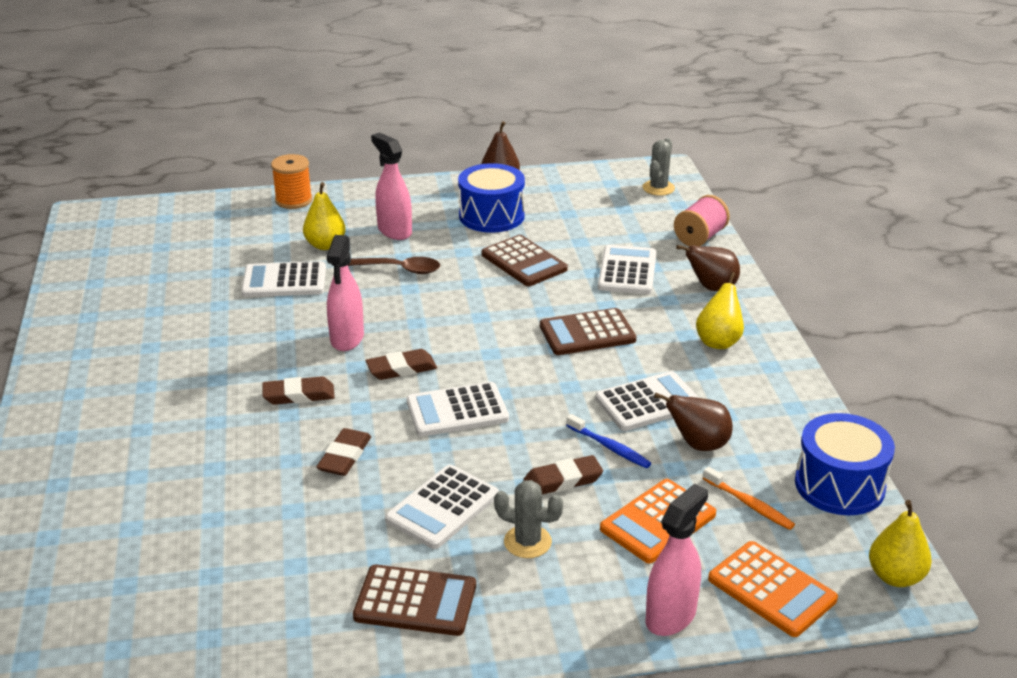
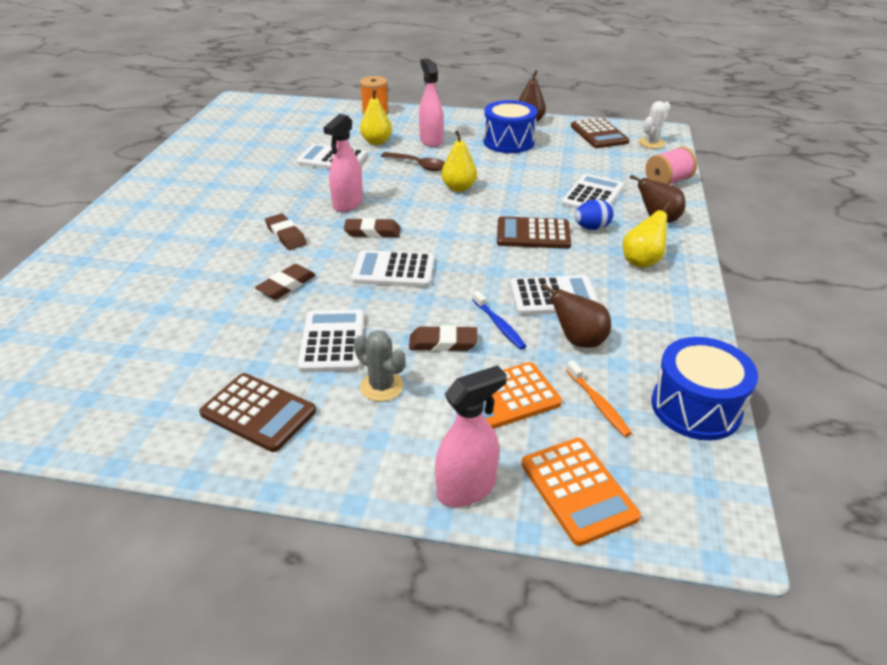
camera: 20 degrees right, 5 degrees up
(299, 395) = (286, 235): brown eraser -> brown eraser turned 45 degrees clockwise
(442, 507) = (332, 341): white calculator -> white calculator turned 120 degrees clockwise
(524, 262) = (514, 176): brown calculator -> brown calculator (599, 134)
(647, 312) = (591, 228): none -> blue egg
(658, 188) = (651, 143): grey cactus -> white cactus
(895, 577) = (713, 513): yellow pear -> yellow pear (459, 188)

